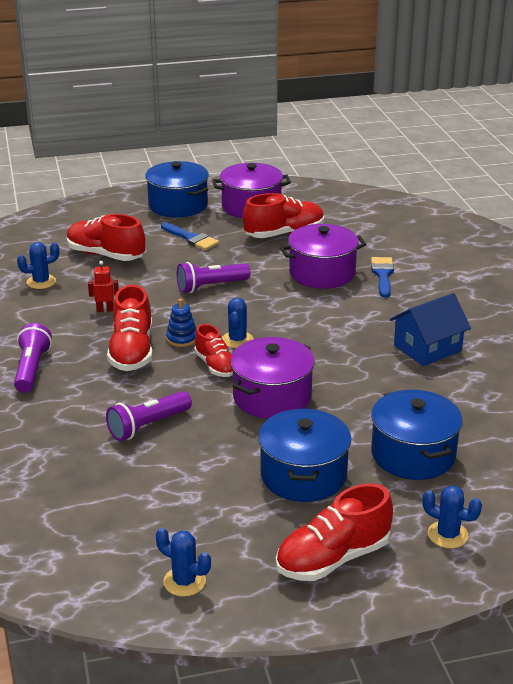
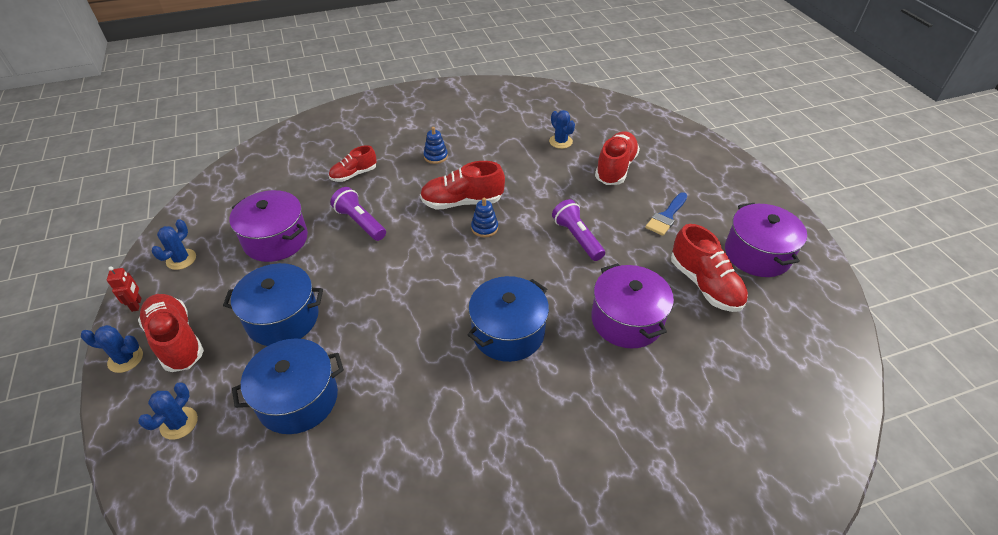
camera: 85 degrees right, 15 degrees up
(32, 369) = (435, 156): purple flashlight -> blue stacking toy
(105, 310) = (524, 180): red robot -> red robot (137, 304)
(178, 205) = (733, 200): blue pot -> blue pot (508, 332)
(215, 366) = (443, 252): red shoe -> red shoe (354, 174)
(237, 340) = (486, 263): blue cactus -> blue cactus (125, 359)
(272, 397) = (396, 292): purple pot -> purple pot (275, 240)
(382, 275) = (639, 376): blue brush -> none
(427, 348) = (484, 418): blue house -> none

